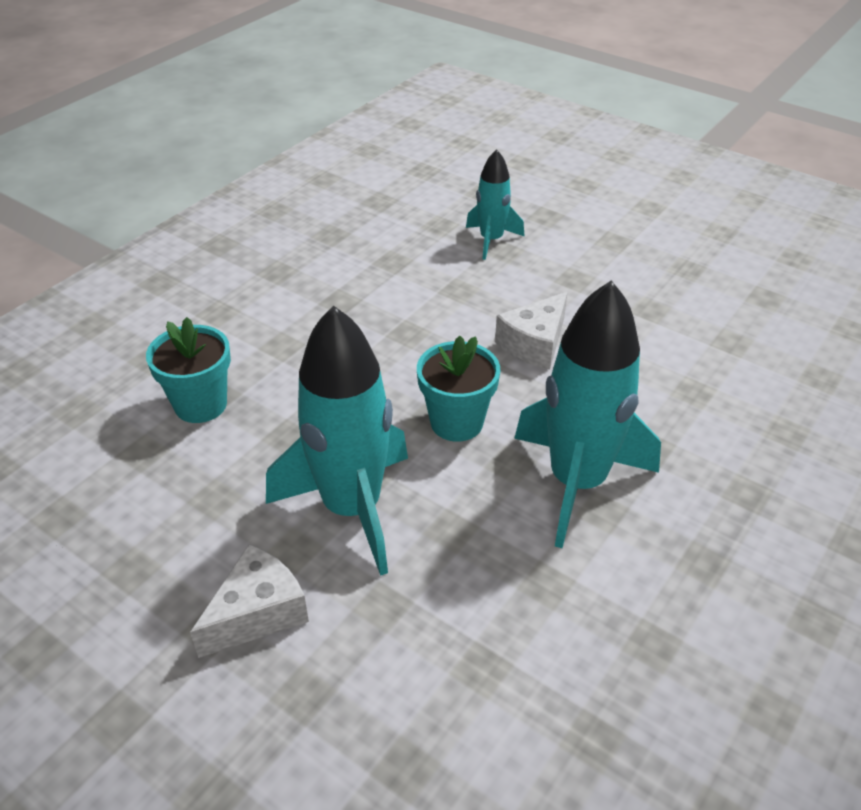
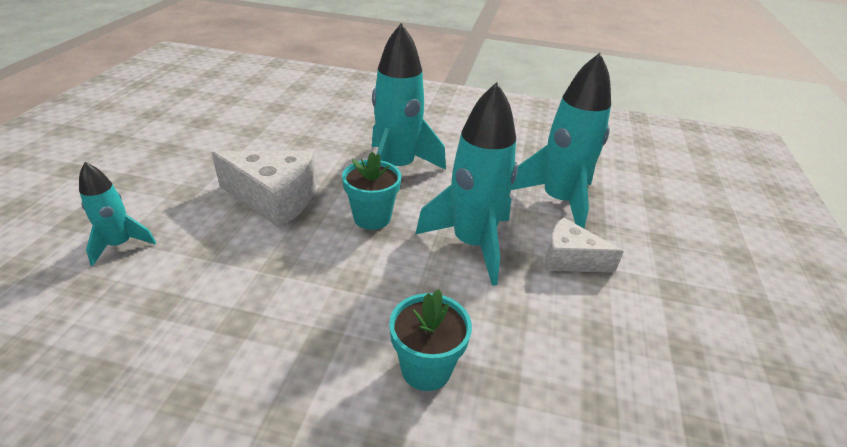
camera: 115 degrees left, 5 degrees down
(396, 680) = (558, 201): none -> turquoise rocket
(534, 344) = (274, 199): white cheese -> white cheese, size x1.58

